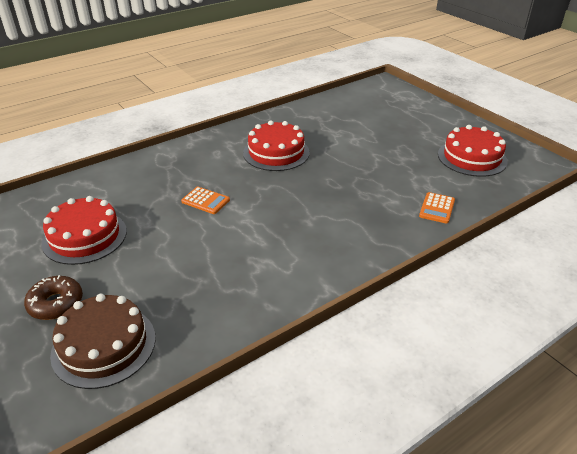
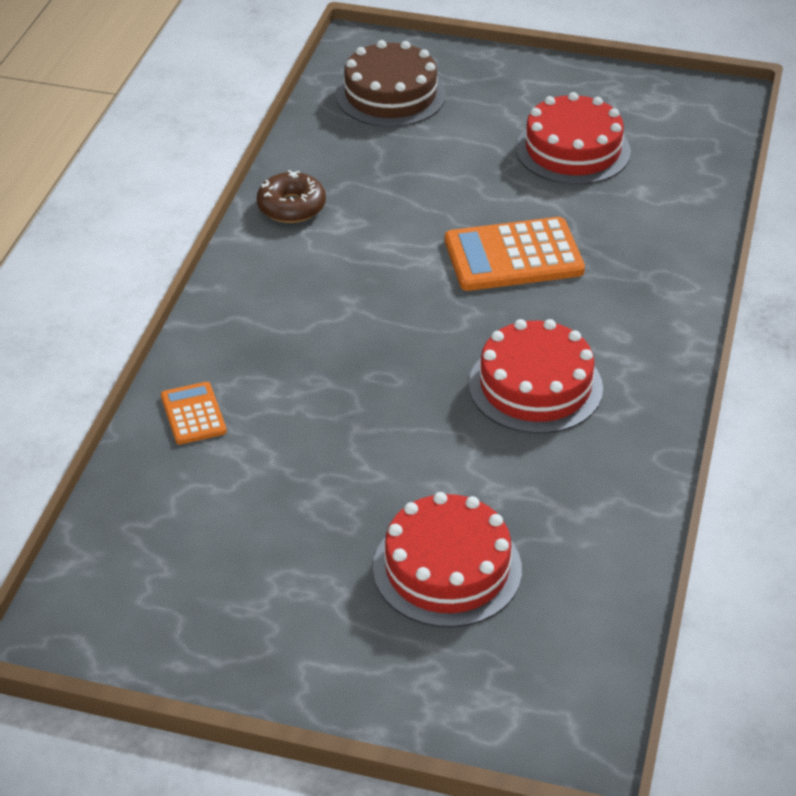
camera: 140 degrees right, 5 degrees up
(56, 303) = (486, 95): brown donut -> brown donut (291, 207)
(205, 201) = (513, 256): orange calculator -> orange calculator, size x1.86
(472, 157) = (205, 566): red cake -> red cake (447, 568)

